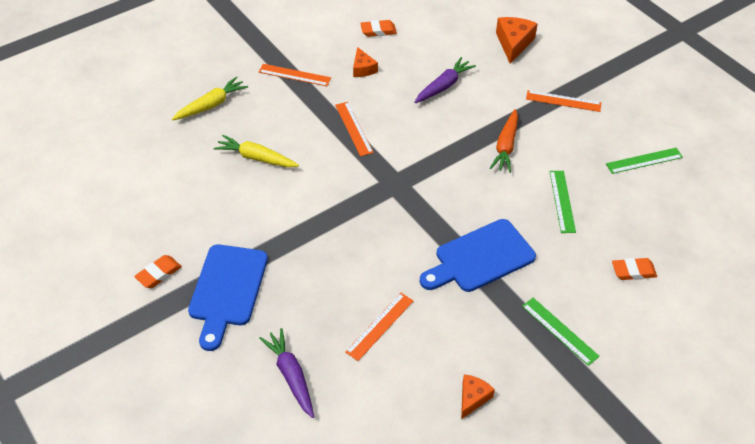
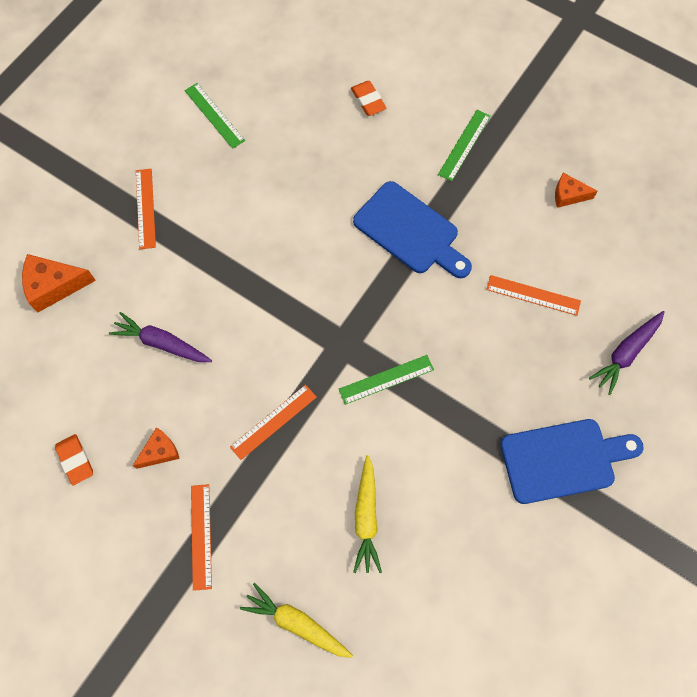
camera: 110 degrees left, 20 degrees up
(159, 274) = (579, 545): orange eraser -> none
(506, 146) = (241, 248): orange carrot -> none
(562, 201) = (302, 176): green ruler -> green ruler (386, 379)

